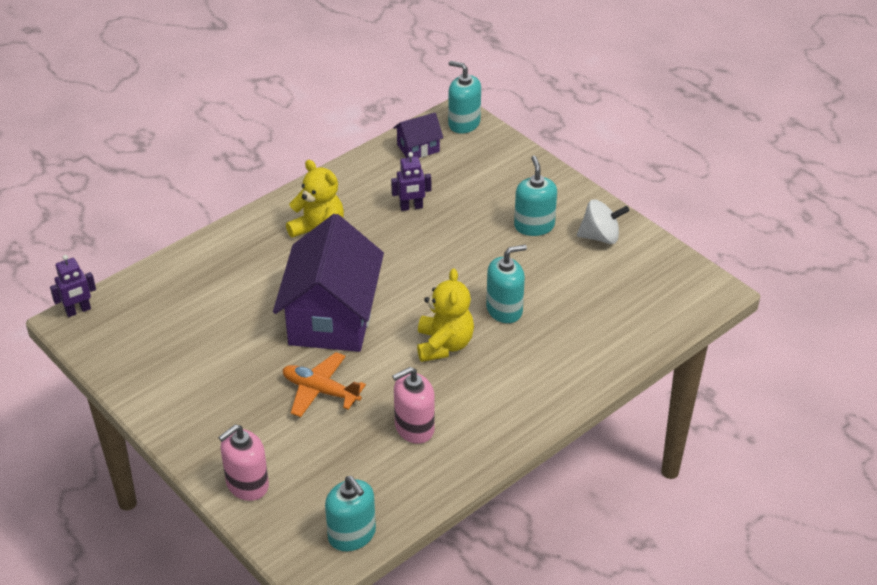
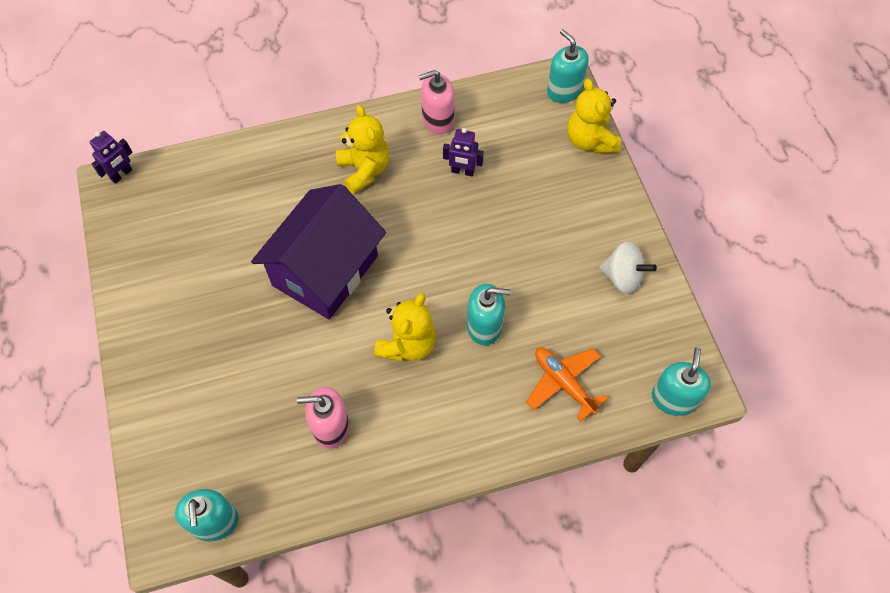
camera: 25 degrees right, 20 degrees up
(78, 311) = (121, 174): purple robot -> purple robot turned 45 degrees counterclockwise
(247, 484) = (158, 424): pink soap dispenser -> pink soap dispenser (437, 120)
(320, 391) = (272, 349): orange plane -> orange plane (563, 383)
(418, 148) = (505, 104): purple house -> none
(510, 152) = (590, 140): none -> yellow teddy bear
(534, 226) = (565, 238): turquoise soap dispenser -> turquoise soap dispenser (673, 399)

